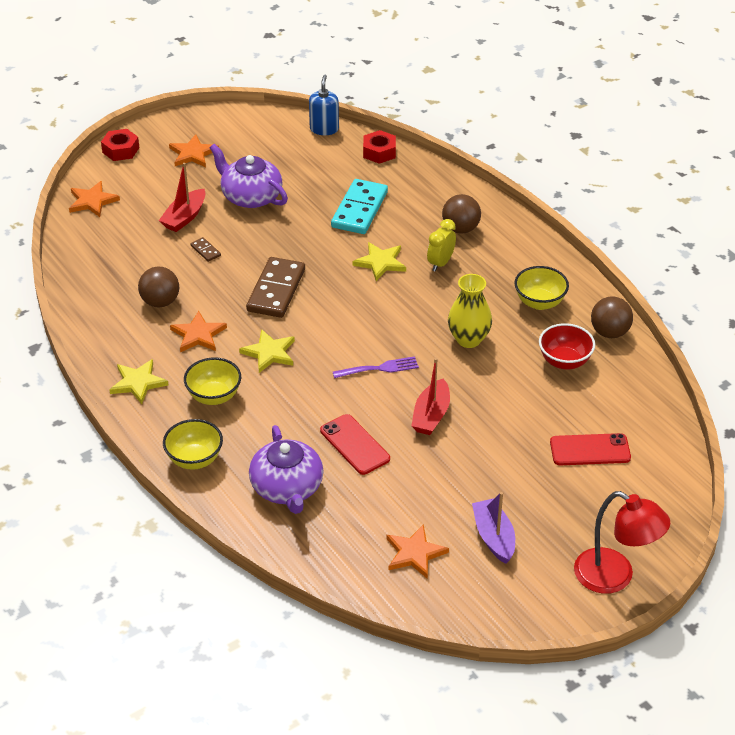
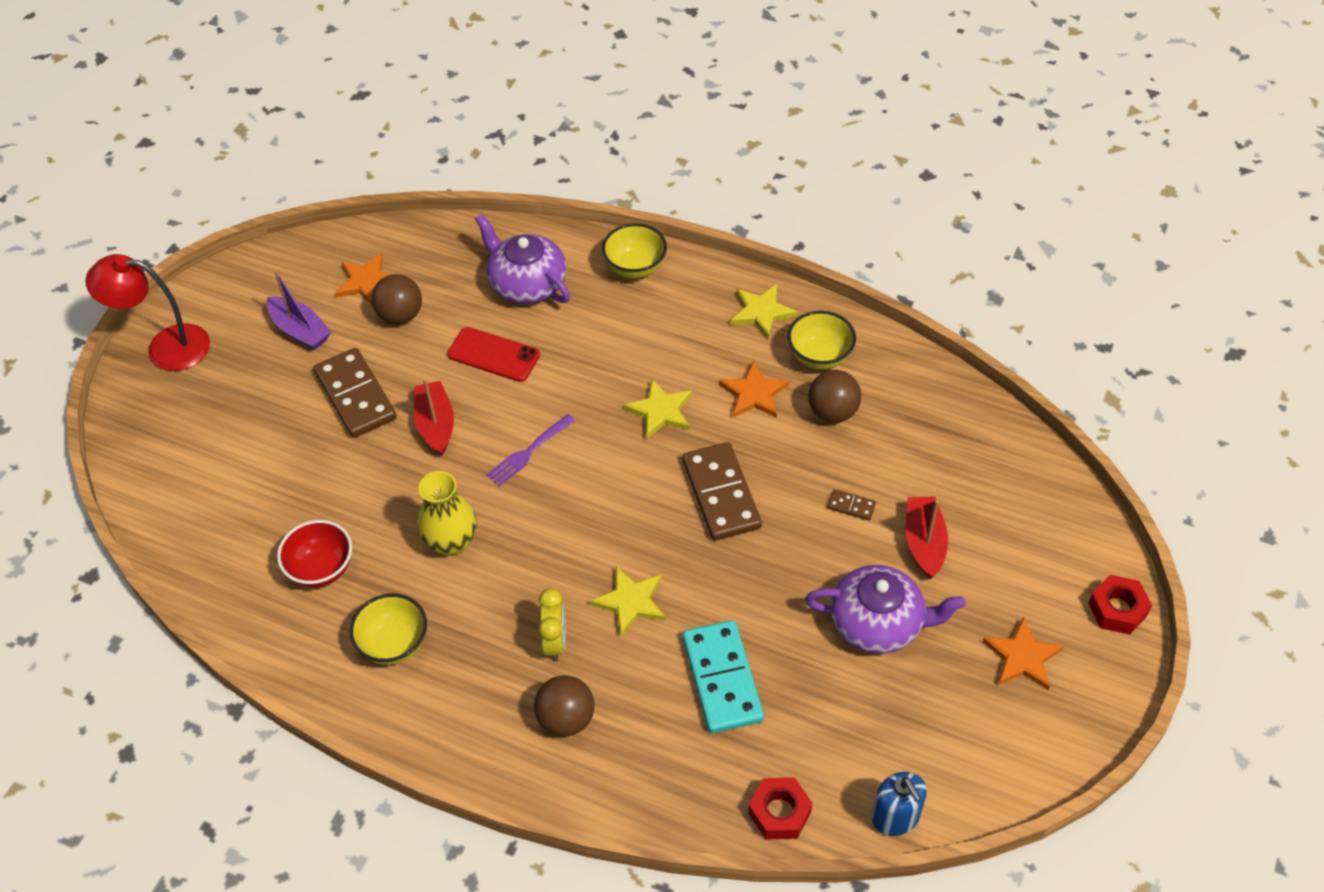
camera: 150 degrees right, 10 degrees up
(92, 201) = (1055, 506): orange star -> none
(214, 396) = (674, 335): yellow bowl -> yellow bowl (819, 356)
(478, 463) = (355, 396): none -> brown domino
(590, 450) = (243, 467): red phone -> none
(609, 332) = (284, 642): brown ball -> brown ball (400, 315)

